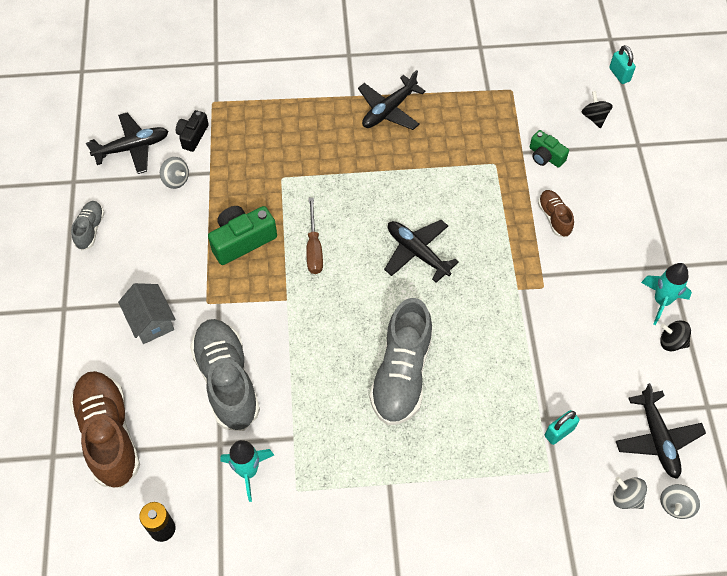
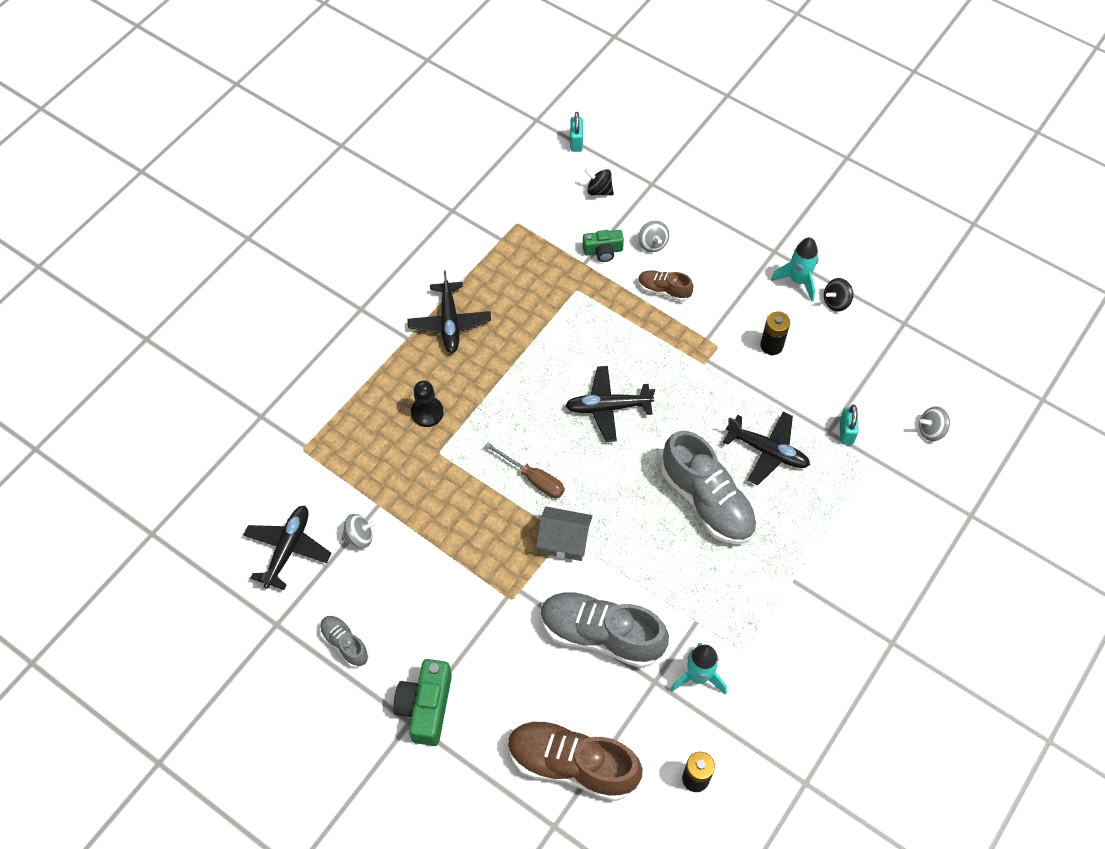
camera: 50 degrees left, 0 degrees up
(151, 321) = (489, 656): grey house -> grey house (564, 541)
(192, 136) = (324, 491): black camera -> none
(242, 240) = (474, 528): green camera -> green camera (426, 707)
(306, 148) = (427, 412): none -> black pawn
(582, 323) = (771, 345): none -> black battery
(619, 74) = (576, 142): turquoise padlock -> turquoise padlock turned 75 degrees clockwise
(657, 439) = (903, 374): black plane -> black plane (767, 451)
(675, 505) = (961, 404): grey spinning top -> grey spinning top (652, 244)

